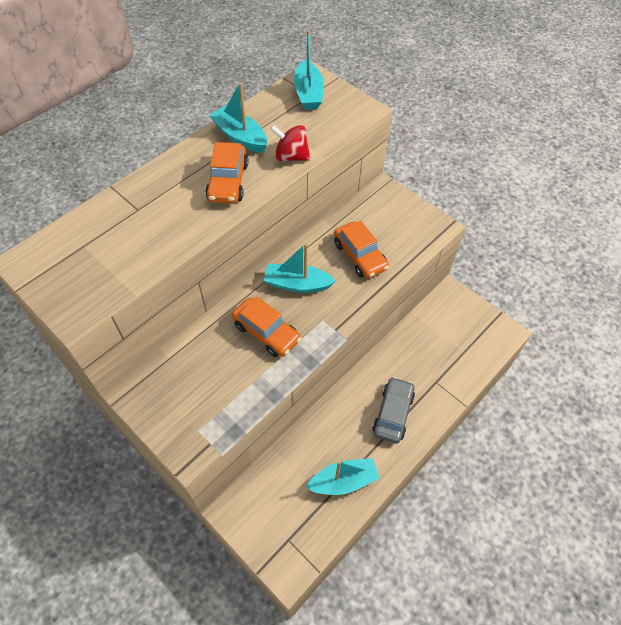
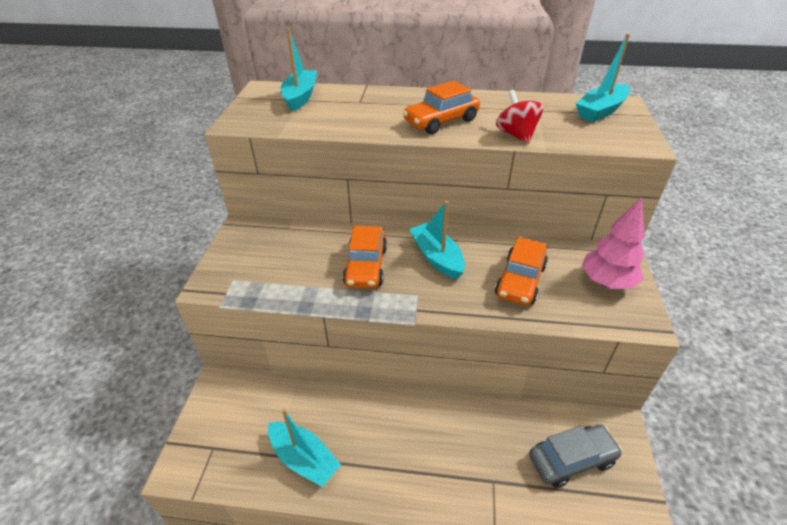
camera: 55 degrees right, 15 degrees down
(240, 137) = (495, 105): turquoise boat -> turquoise boat (300, 97)
(393, 413) = (415, 459): grey car -> grey car (571, 459)
(398, 216) = (606, 282): none -> pink tree

